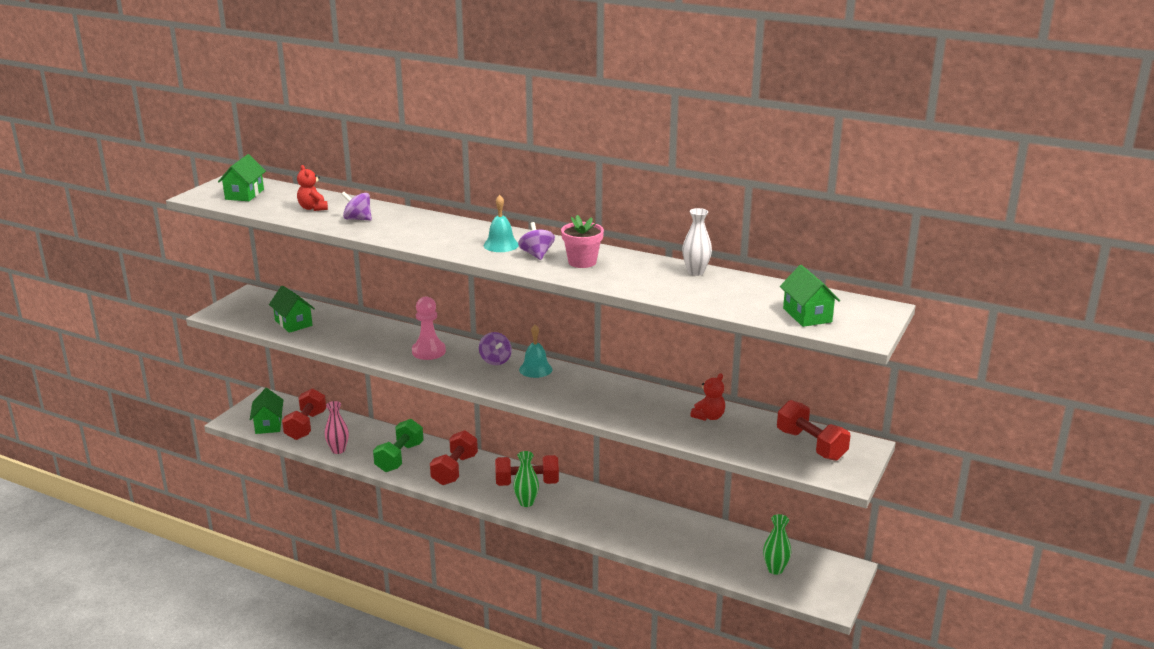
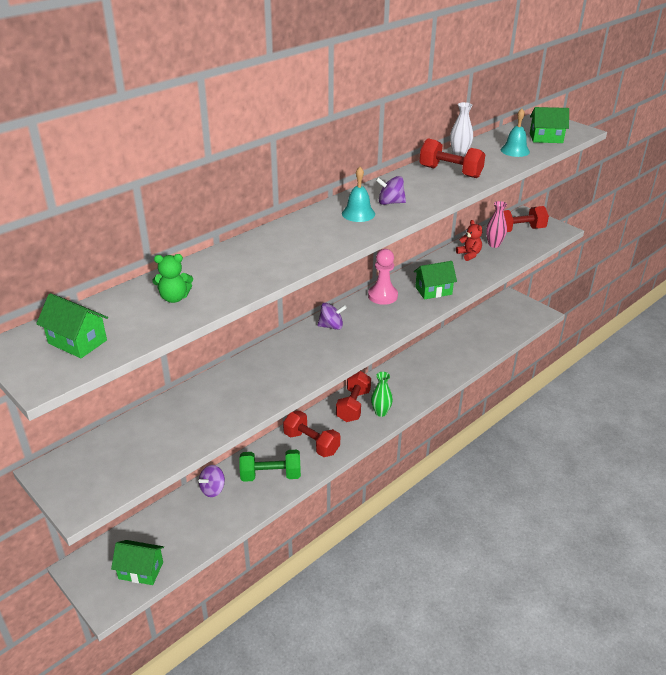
camera: 70 degrees left, 10 degrees up
(293, 323) = (160, 442): green house -> green house (433, 291)
(306, 426) = (166, 538): red dumbbell -> red dumbbell (450, 172)
(313, 208) = (174, 298): red teddy bear -> green teddy bear
(338, 450) = (230, 518): pink vase -> pink vase (494, 244)
(358, 219) = (233, 274): purple spinning top -> purple spinning top (213, 489)
(399, 457) = (270, 475): green dumbbell -> green dumbbell turned 45 degrees counterclockwise
(428, 351) = (290, 359): pink pawn -> pink pawn (382, 296)
(535, 369) = (359, 309): turquoise bell -> turquoise bell (515, 150)
(582, 262) = (417, 188): pink flower pot -> none
(775, 569) = (503, 323): green vase -> none

